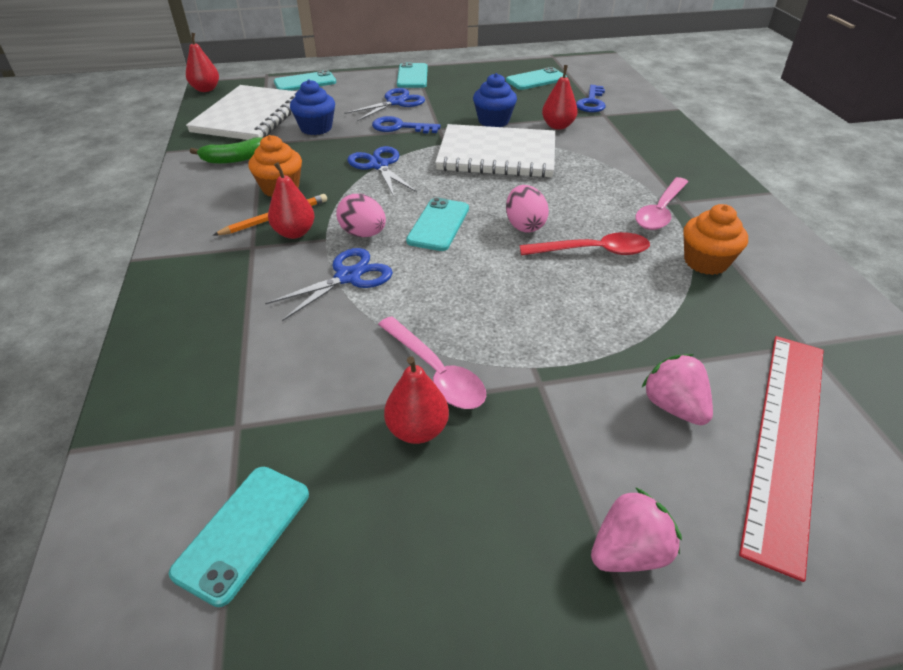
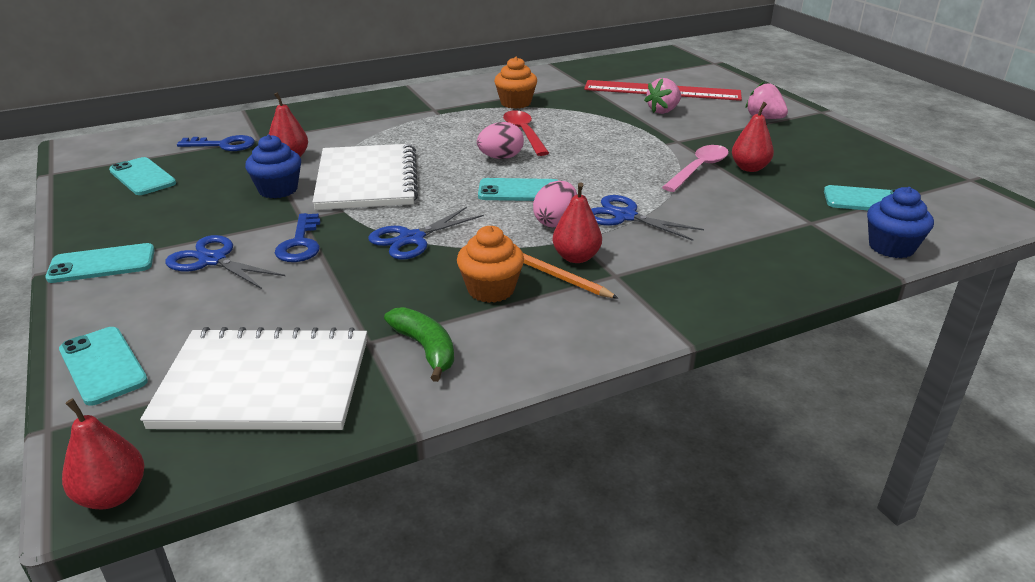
camera: 105 degrees left, 10 degrees down
(316, 128) = (309, 306): blue cupcake -> blue cupcake (891, 247)
(660, 211) = (453, 115): pink spoon -> none

